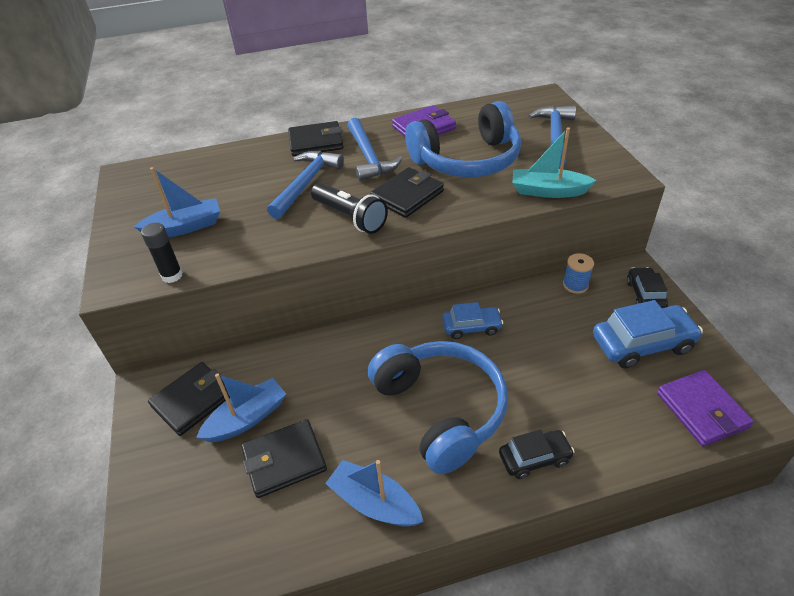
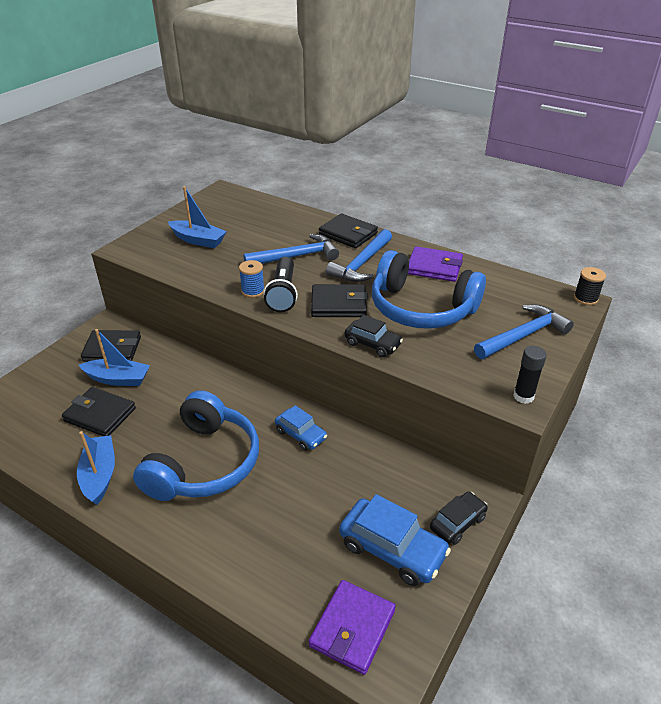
camera: 45 degrees right, 5 degrees down
(172, 275) = (151, 262): black glue stick -> black glue stick (523, 396)
(534, 458) = (204, 539): black car -> black car (372, 344)
(545, 91) = (585, 298): none -> black spool
(548, 191) = (436, 368): turquoise boat -> none
(575, 285) = (416, 470): blue spool -> blue spool (253, 291)

